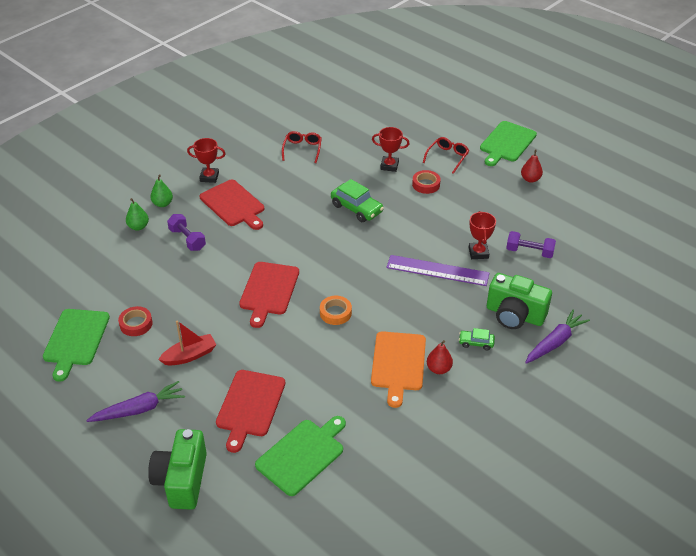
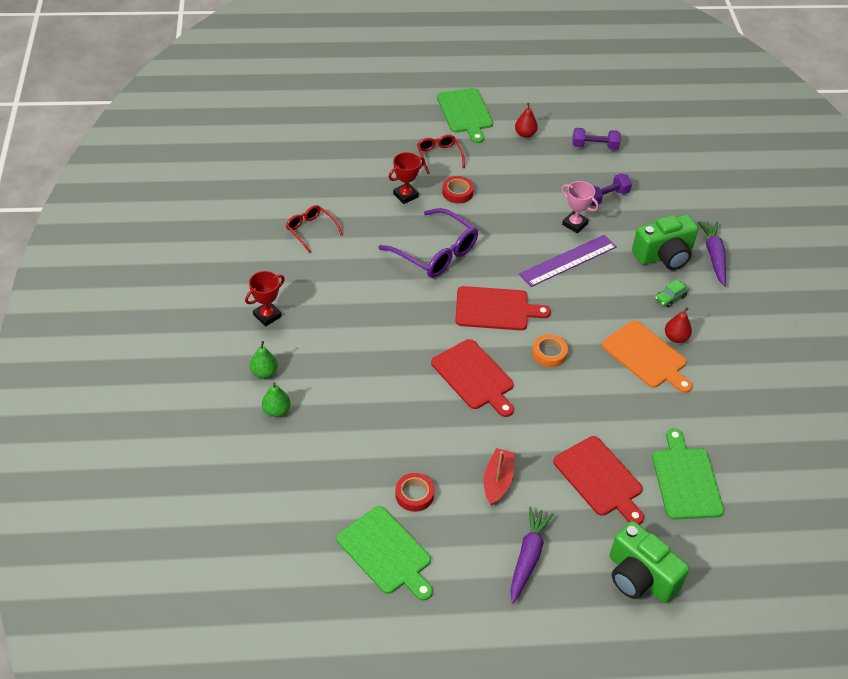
camera: 50 degrees left, 5 degrees up
(187, 239) = (339, 387): purple dumbbell -> purple dumbbell (594, 146)
(233, 205) = (330, 325): red cutting board -> red cutting board (495, 309)
(356, 208) = (435, 253): green car -> purple glasses
(478, 253) = (575, 224): red trophy -> pink trophy

